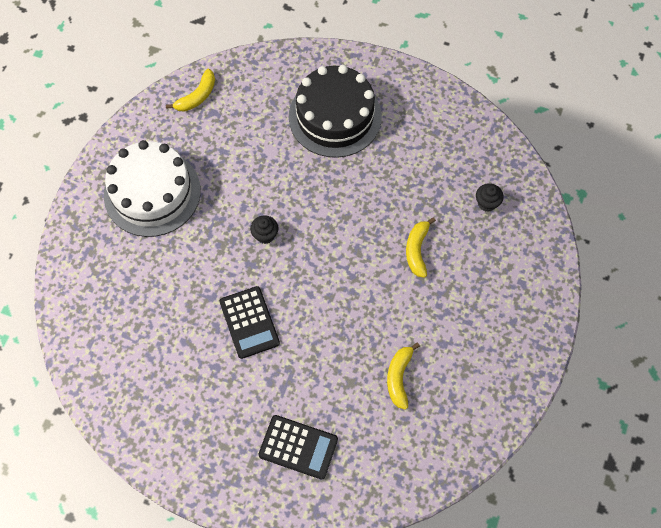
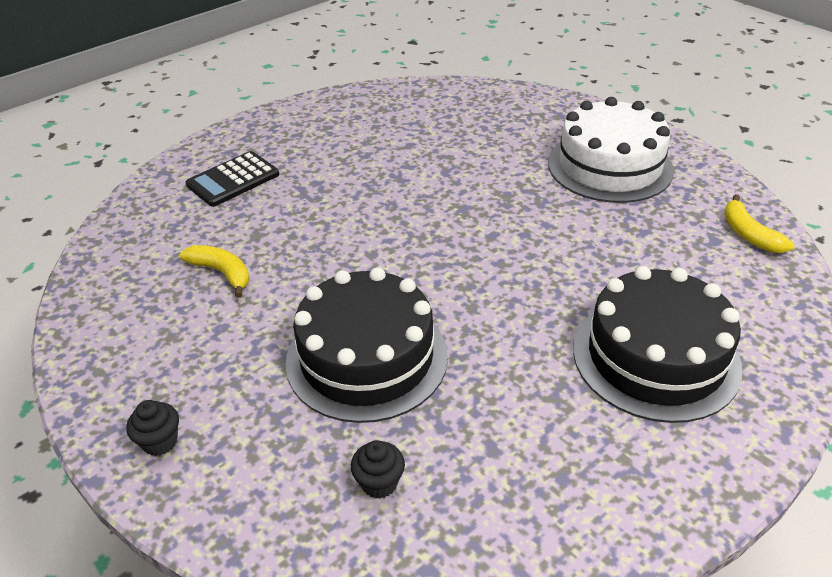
camera: 120 degrees right, 25 degrees down
(249, 322) = (393, 187): black calculator -> none
(265, 235) = (495, 229): black cupcake -> black cupcake (160, 441)
(417, 250) = (367, 358): yellow banana -> black cake

